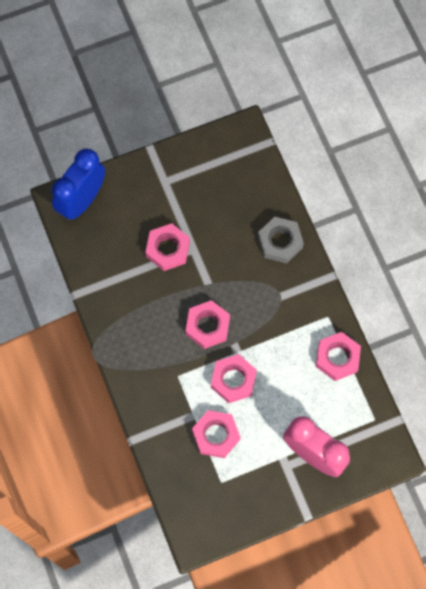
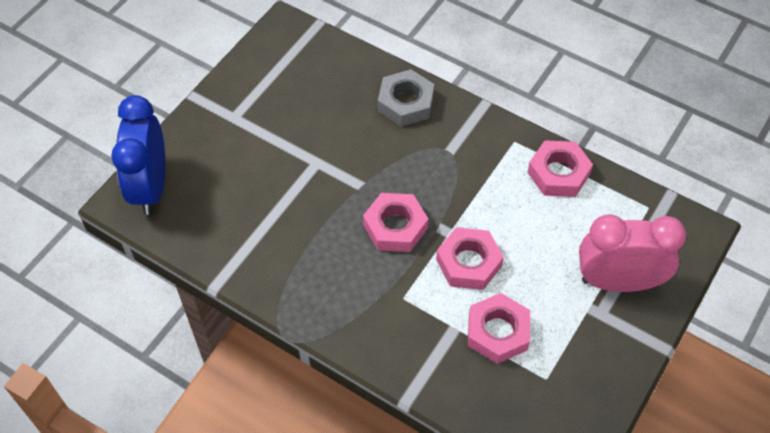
camera: 35 degrees left, 15 degrees down
(168, 249) = (289, 178): pink nut -> none

